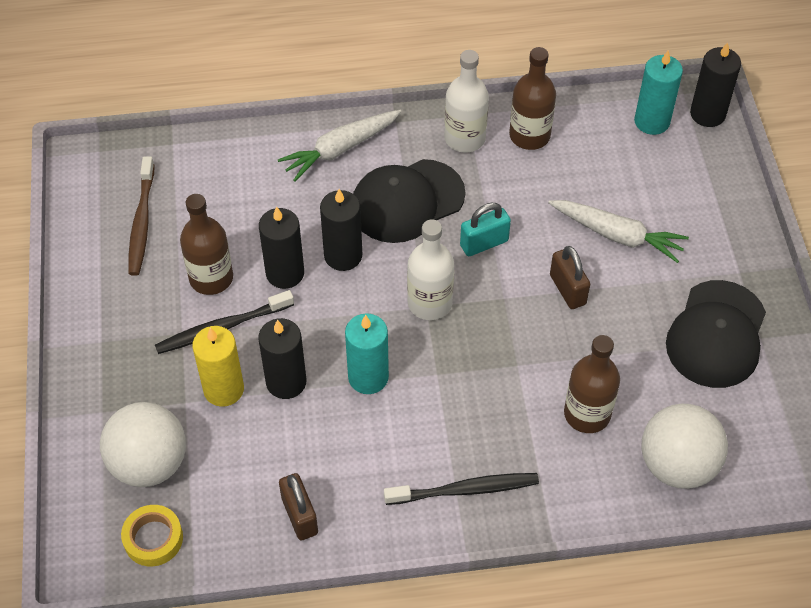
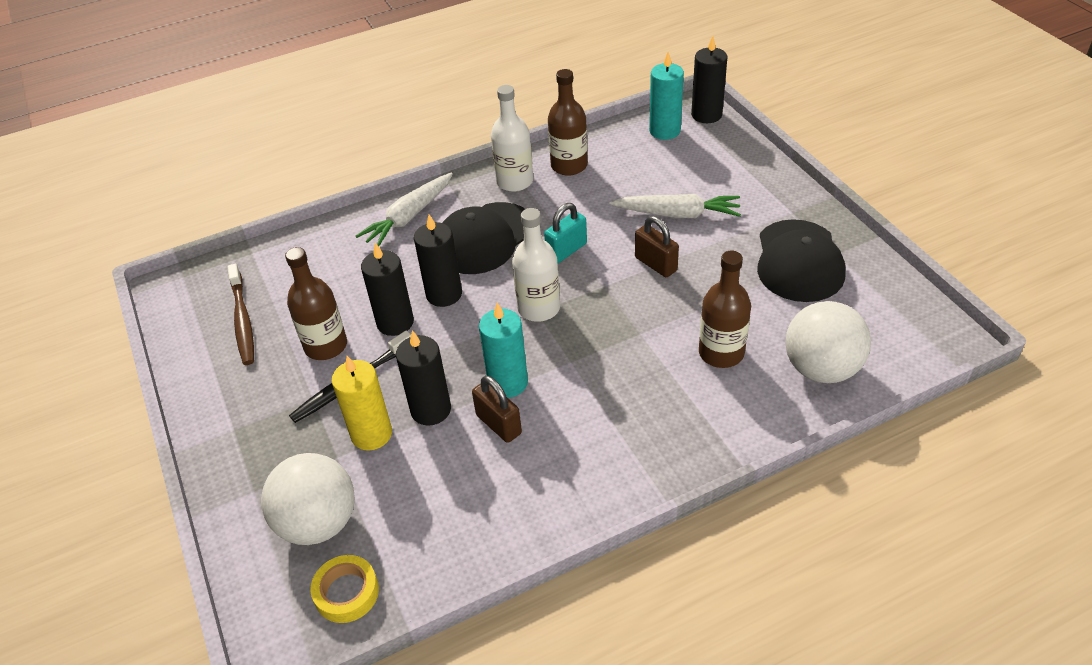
camera: 15 degrees left, 10 degrees down
(299, 516) = (490, 522): brown padlock -> brown padlock (498, 424)
(465, 490) = (641, 449): black toothbrush -> none

